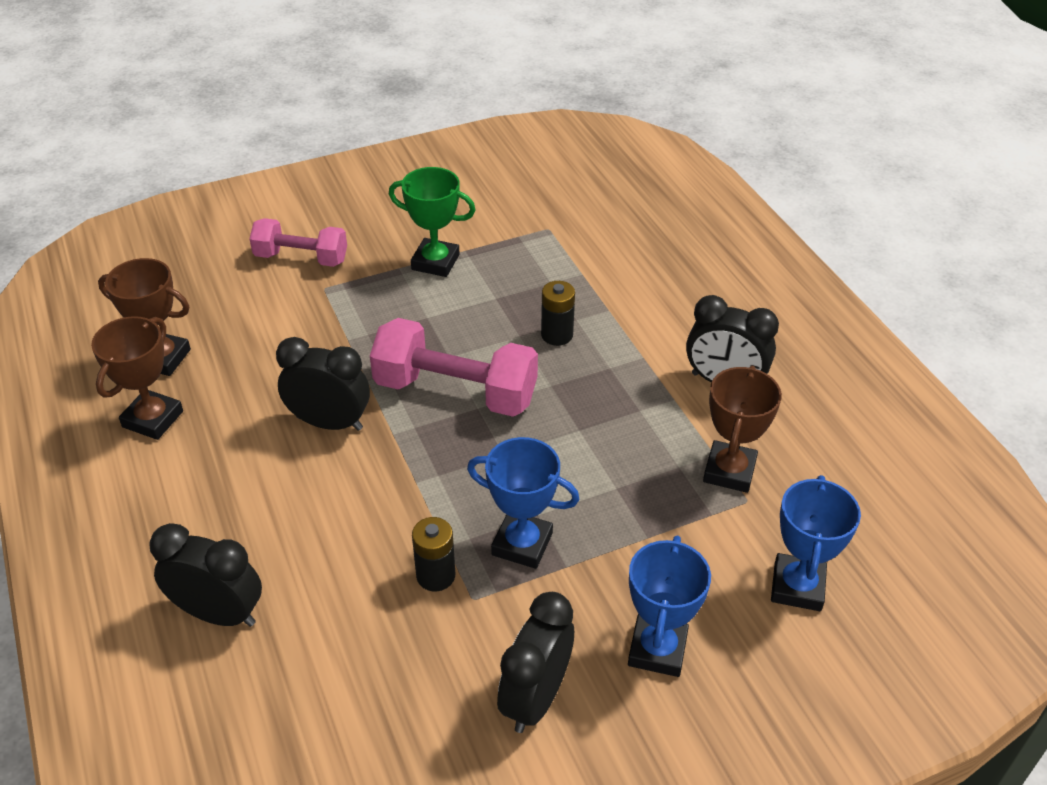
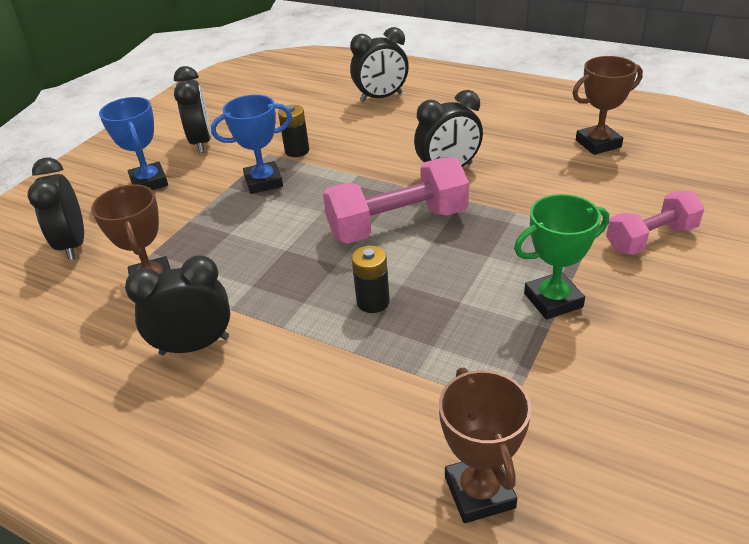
camera: 145 degrees right, 5 degrees down
(153, 419) = (542, 124): brown trophy -> brown trophy (479, 492)
(797, 587) = (73, 244): blue trophy -> black clock

